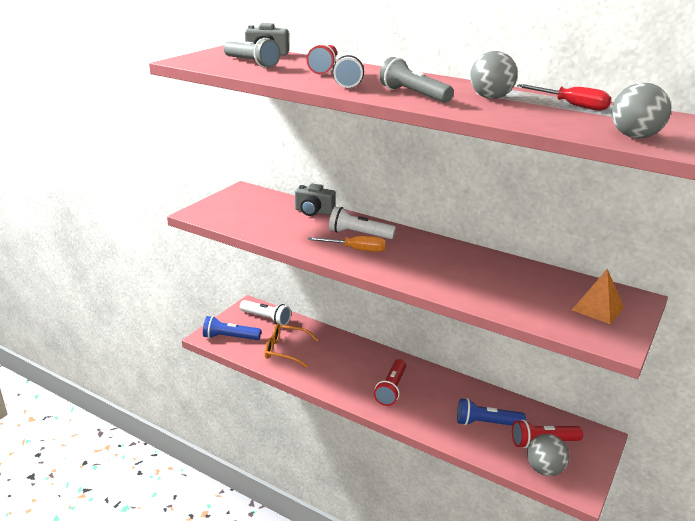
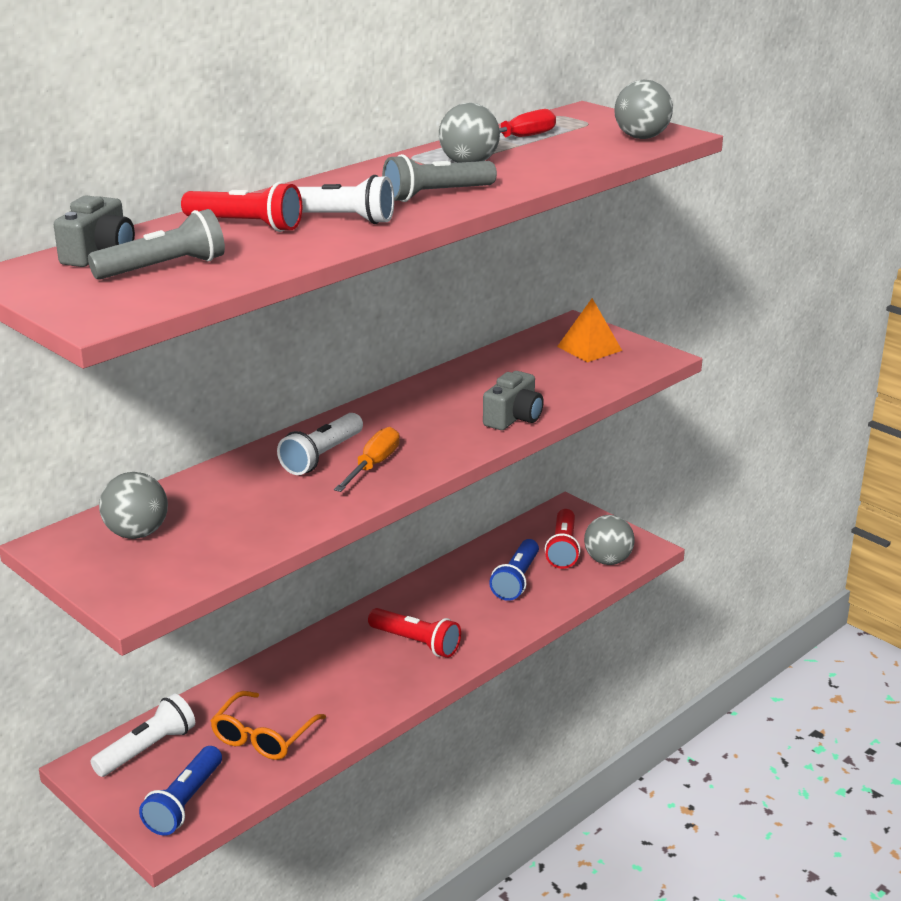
camera: 75 degrees left, 0 degrees up
(258, 204) = (137, 533): none -> grey ball
(314, 211) = (210, 483): grey camera -> grey camera (513, 418)

